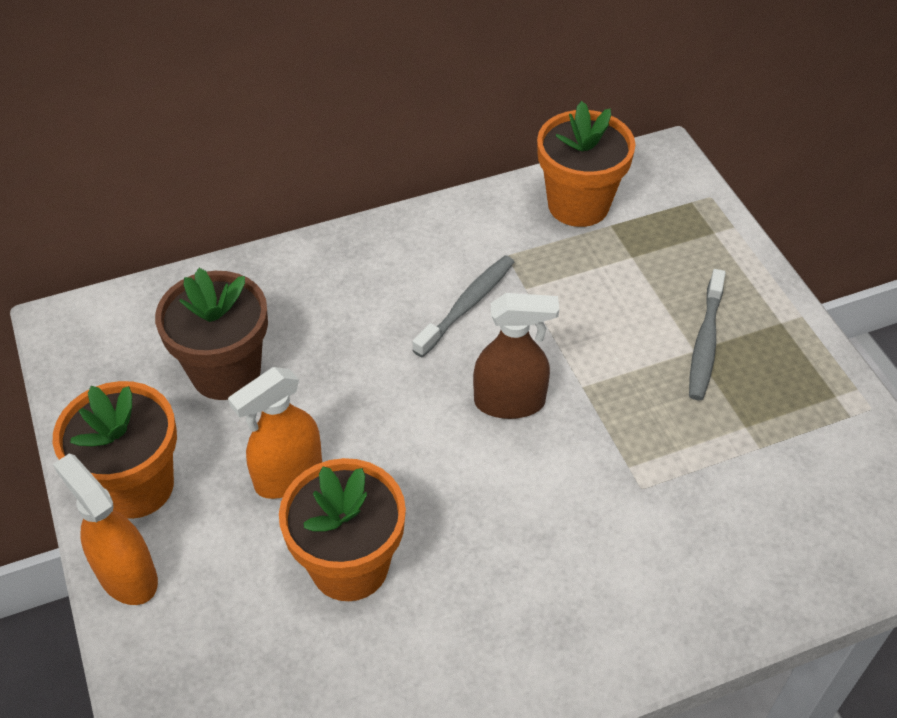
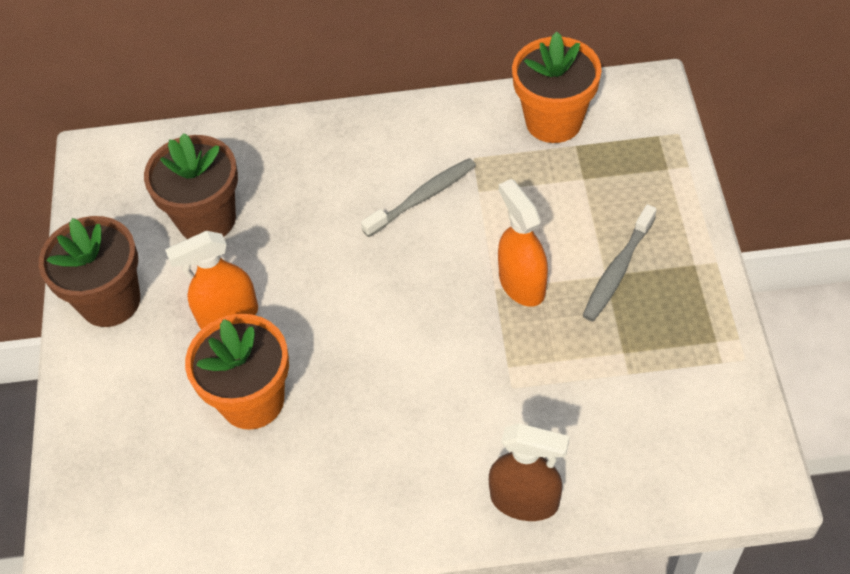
camera: 20 degrees right, 5 degrees up
(127, 575) = (83, 371): orange spray bottle -> orange spray bottle (521, 284)
(136, 486) = (110, 301): orange flower pot -> brown flower pot
(510, 402) = (428, 290): brown spray bottle -> brown spray bottle (525, 501)

